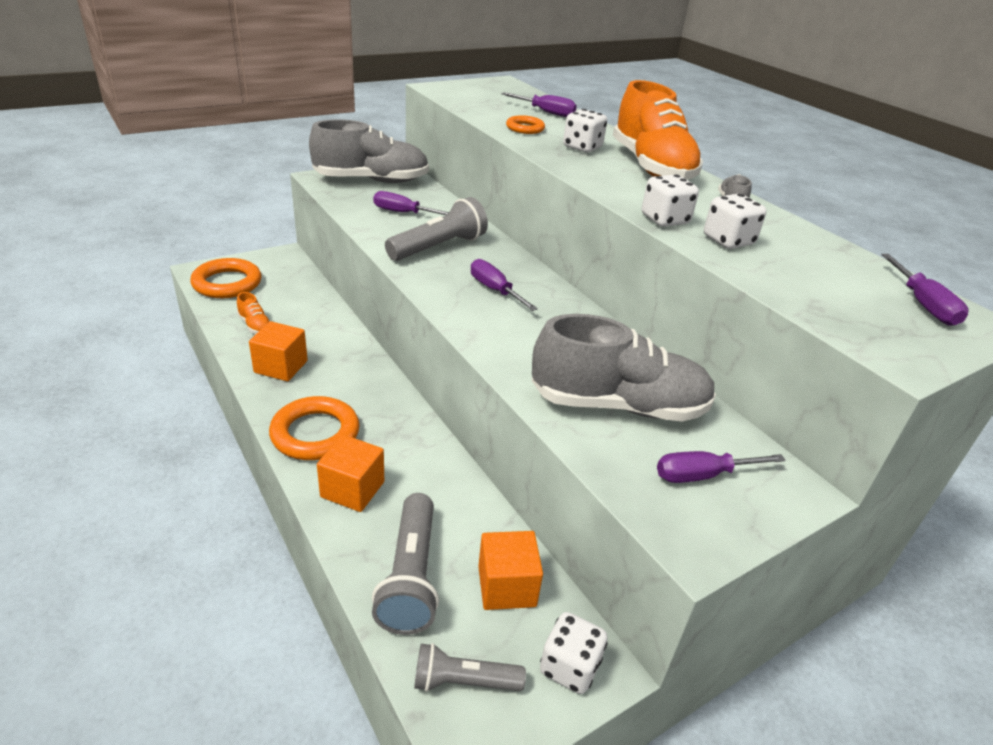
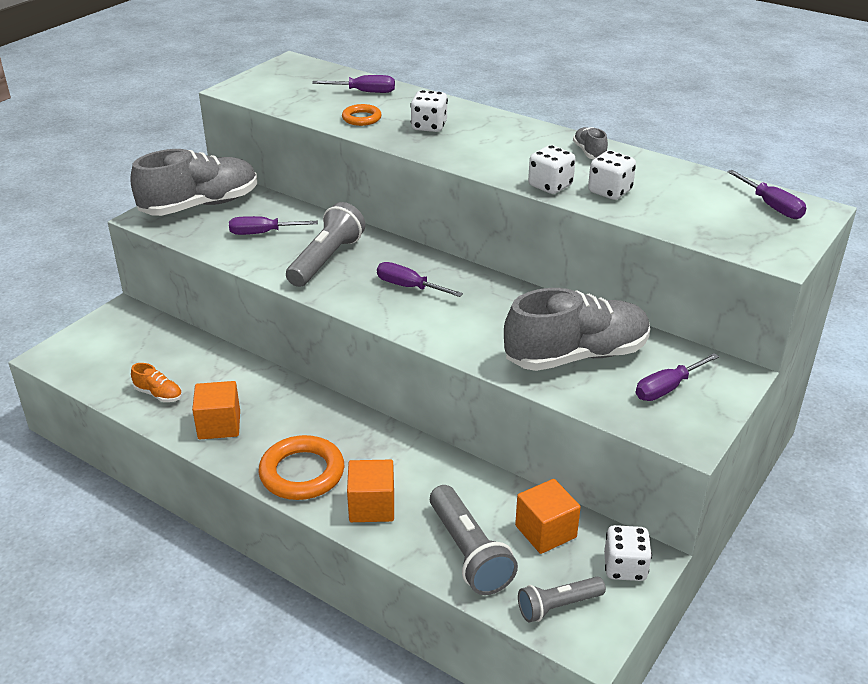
camera: 20 degrees left, 0 degrees up
(227, 283) = (90, 361): orange ring -> none
(651, 167) = (502, 131): orange shoe -> none

